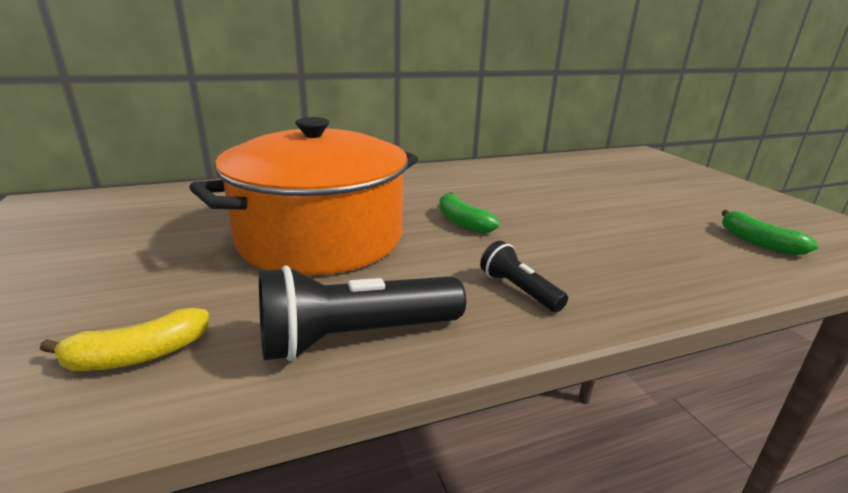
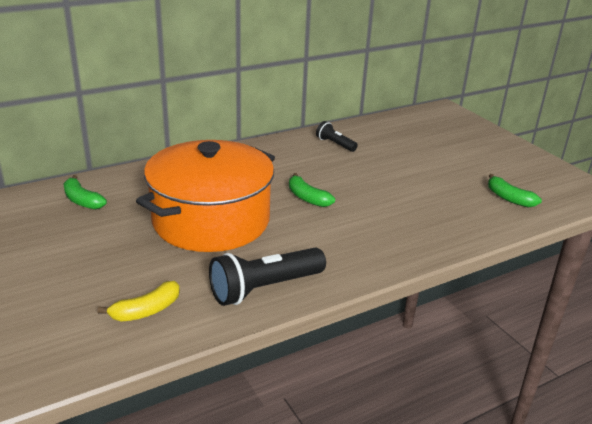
camera: 10 degrees left, 5 degrees up
(173, 205) = (82, 200): none -> green banana
(518, 290) = (353, 249): black flashlight -> black flashlight (335, 144)

